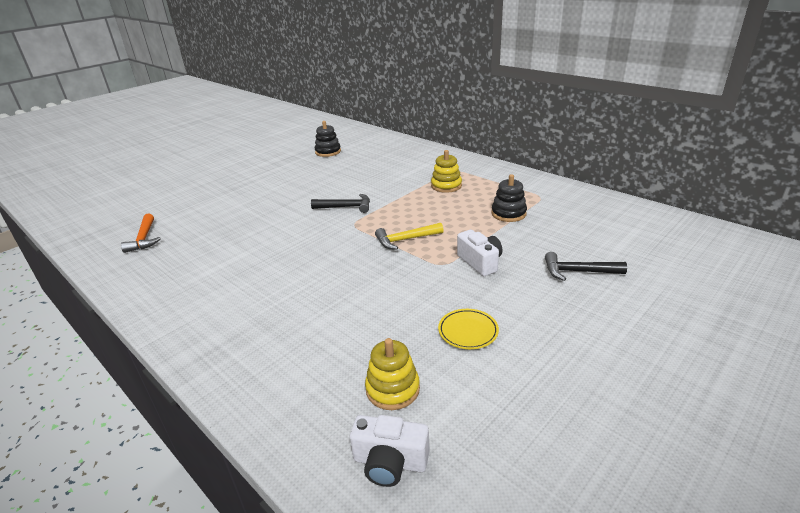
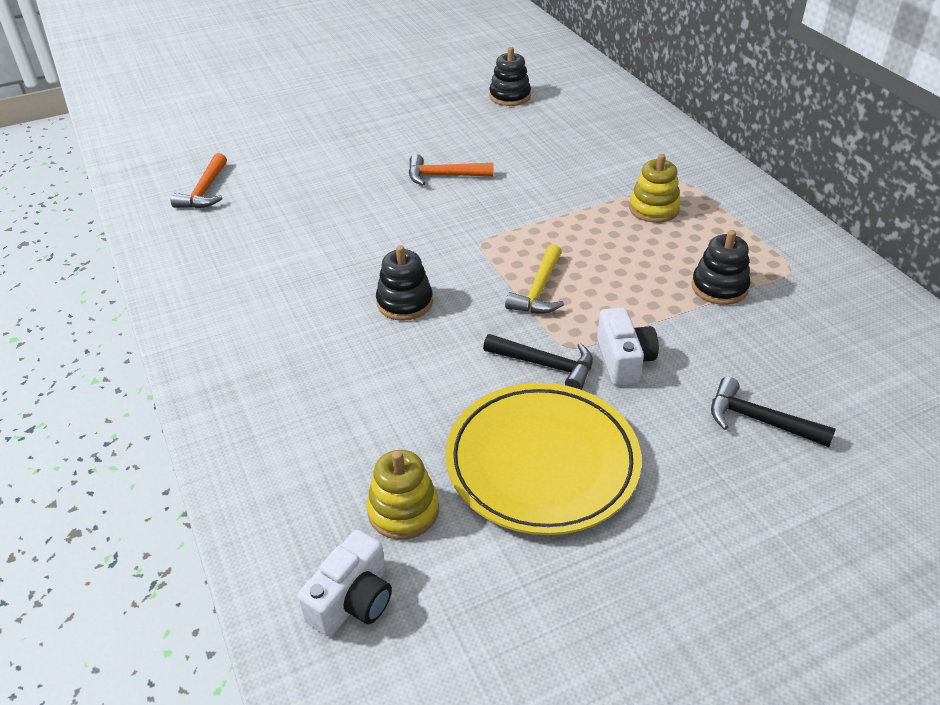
camera: 20 degrees right, 10 degrees up
(309, 196) = (443, 176): none -> orange hammer
(322, 267) = (404, 302): none -> black stacking toy
(346, 207) = (485, 209): black hammer -> black hammer (546, 365)
(390, 462) = (352, 600): white camera -> white camera turned 90 degrees counterclockwise
(405, 240) = (539, 290): yellow hammer -> yellow hammer turned 75 degrees counterclockwise
(468, 331) = (542, 463): yellow plate -> yellow plate, size x2.27

